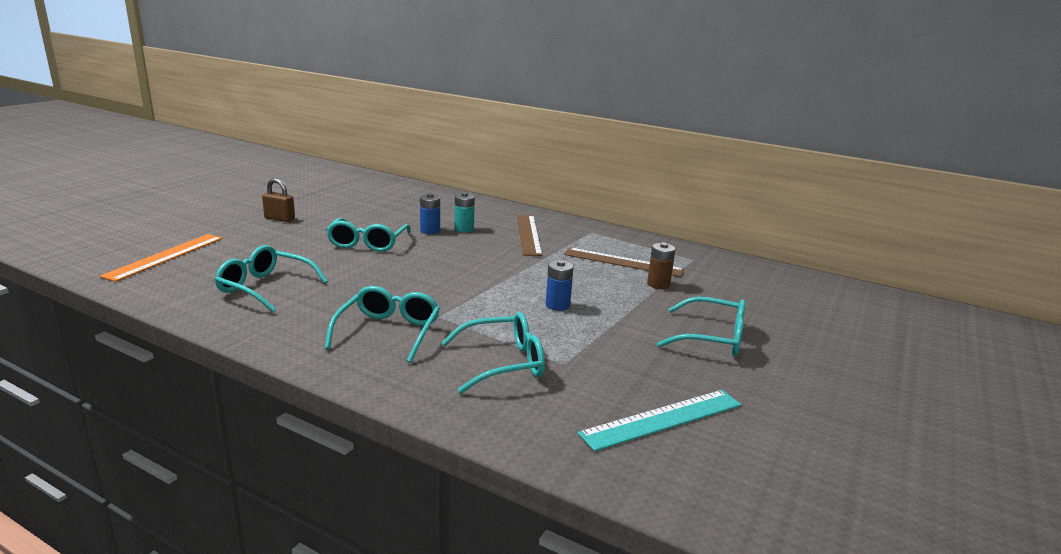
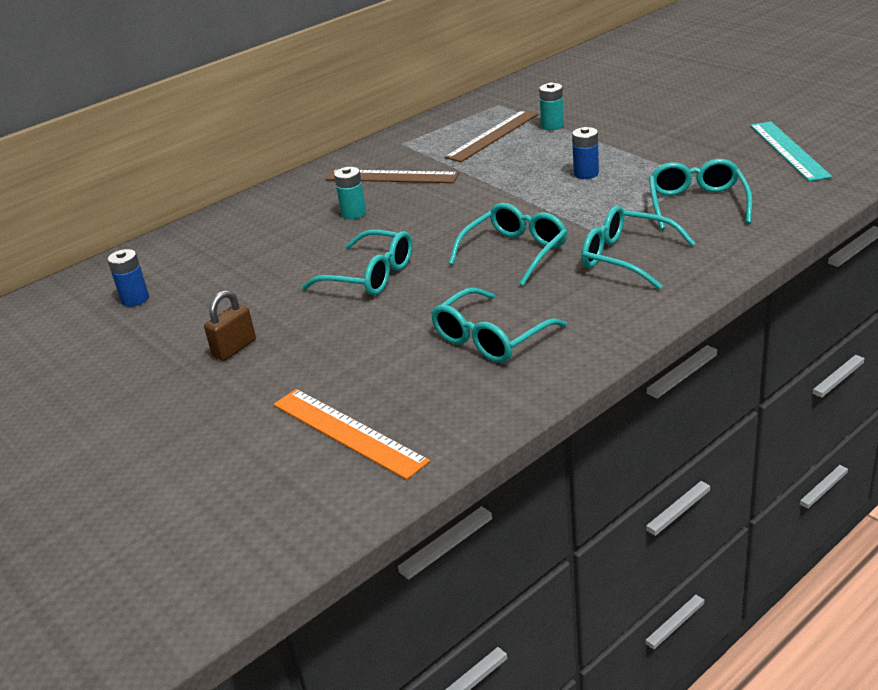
camera: 65 degrees left, 10 degrees up
(430, 231) = (347, 235): blue battery -> blue battery (135, 299)
(658, 284) = (552, 126): brown battery -> turquoise battery
(712, 338) = (664, 118): turquoise glasses -> turquoise glasses (515, 252)

